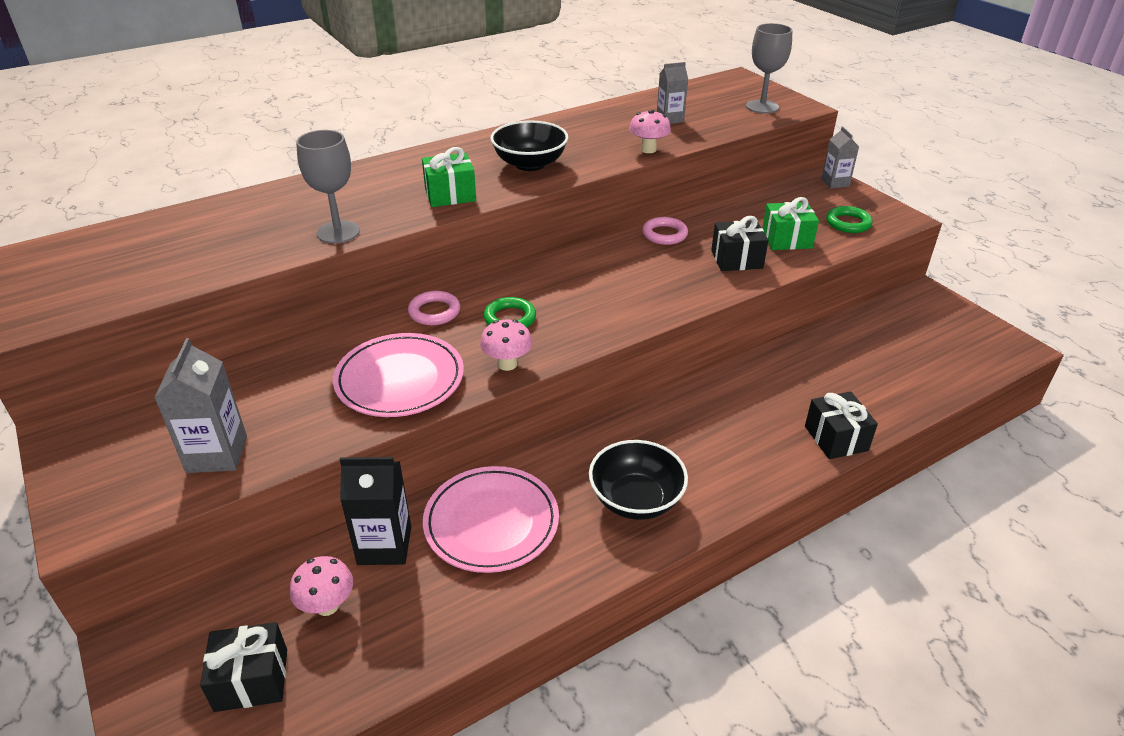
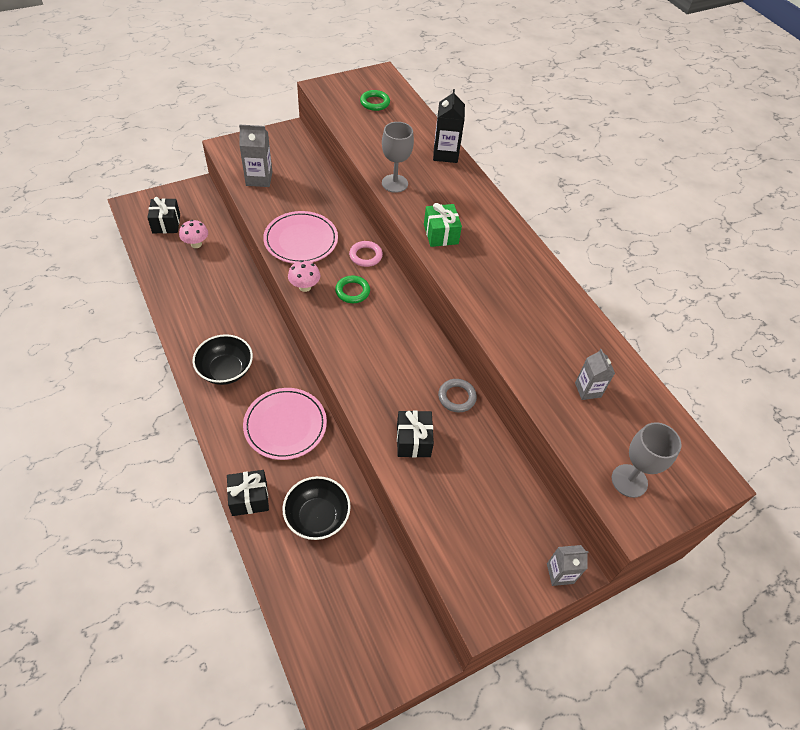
camera: 90 degrees right, 15 degrees up
(384, 545) = (226, 263): black carton -> black carton (445, 154)
(491, 522) = (228, 304): pink plate -> pink plate (285, 425)
(530, 164) = (489, 280): black bowl -> black bowl (317, 517)
(648, 149) = (518, 361): pink mushroom -> none
(664, 234) = (457, 397): pink ring -> grey ring
(786, 239) = (443, 489): green gift -> none
(848, 223) = (472, 555): green ring -> green ring (375, 103)

